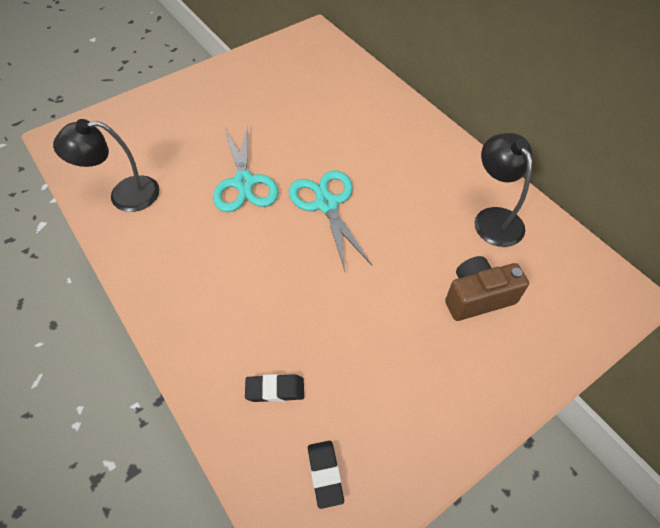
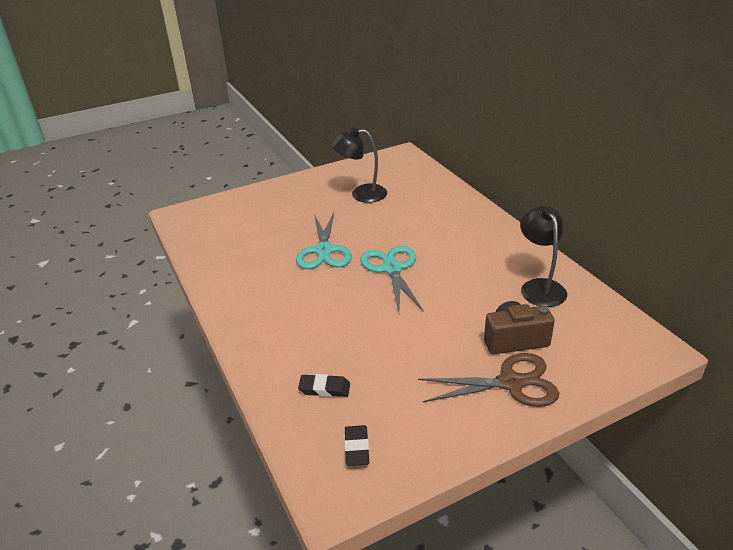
camera: 10 degrees right, 20 degrees down
(124, 195) = (223, 254): black lamp -> black lamp (361, 194)
(482, 359) = (511, 383): none -> brown scissors

